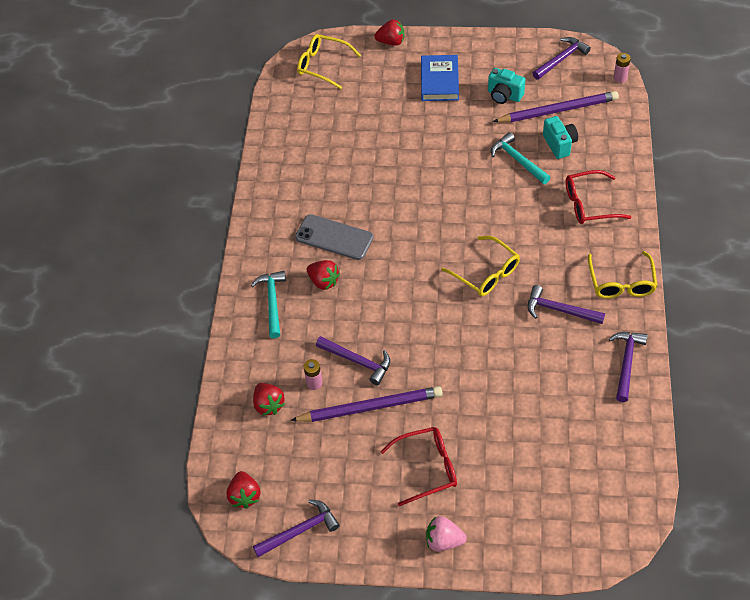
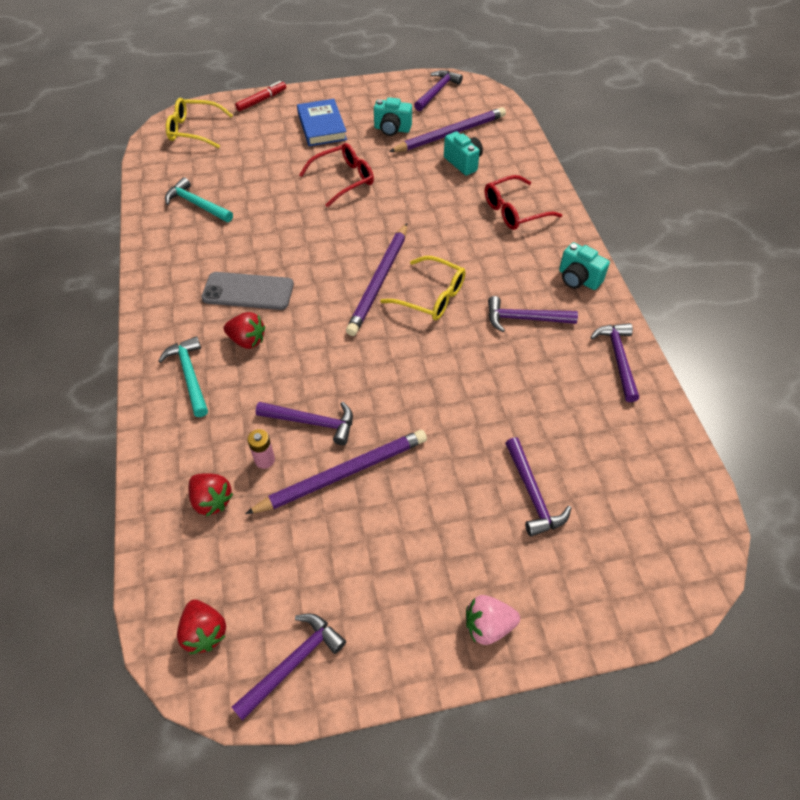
camera: 20 degrees left, 0 degrees up
(391, 42) = (261, 100): red strawberry -> red marker
(427, 468) = (436, 533): red glasses -> red glasses (344, 179)
(446, 250) = (379, 281): none -> purple pencil
(511, 456) = (532, 494): none -> purple hammer
(518, 160) = (426, 183): turquoise hammer -> turquoise hammer (197, 204)
(620, 78) = (499, 98): pink battery -> none
(621, 283) = (578, 279): yellow glasses -> turquoise camera

